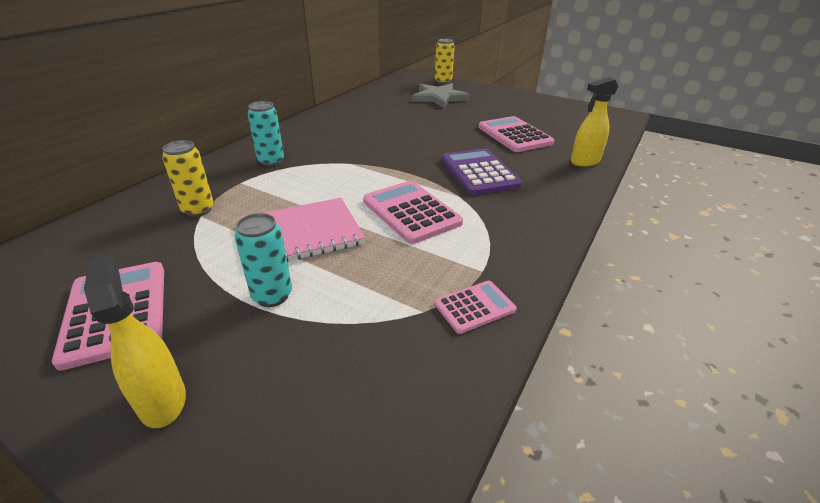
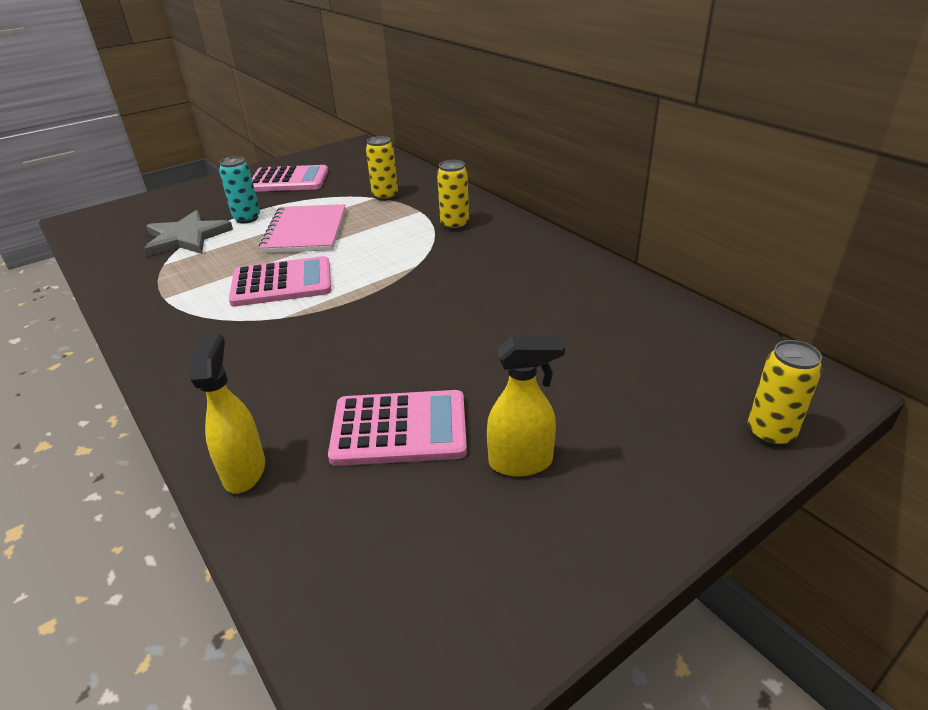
camera: 115 degrees right, 0 degrees up
(162, 400) = (207, 193): yellow spray bottle -> yellow spray bottle (521, 462)
(271, 161) = (454, 225): turquoise can -> yellow can
(439, 97) = (641, 393): grey star -> grey star (186, 237)
(474, 307) = (138, 284): pink calculator -> none
(479, 172) = (314, 347): purple calculator -> none

